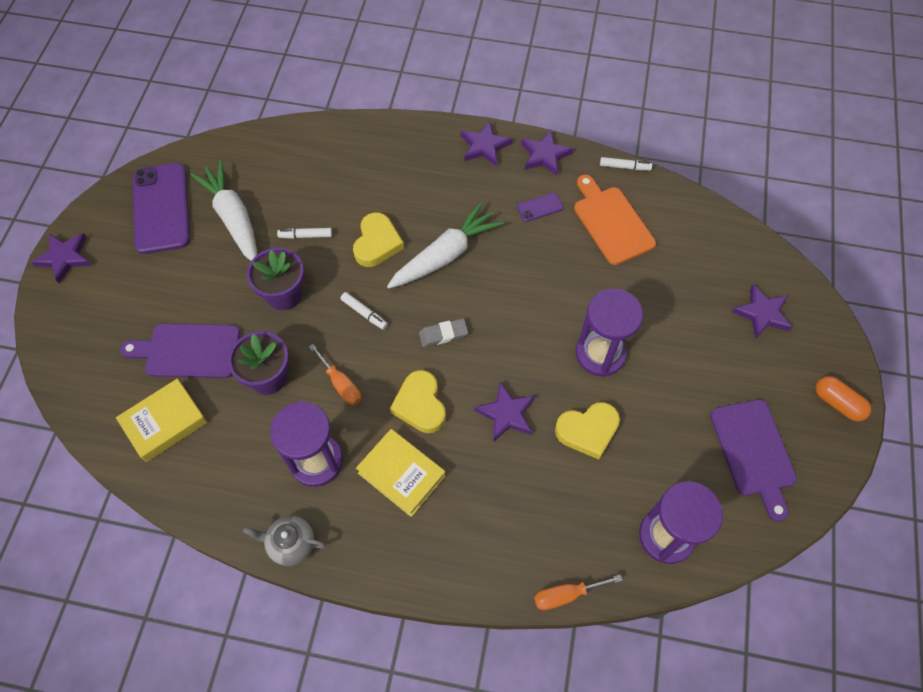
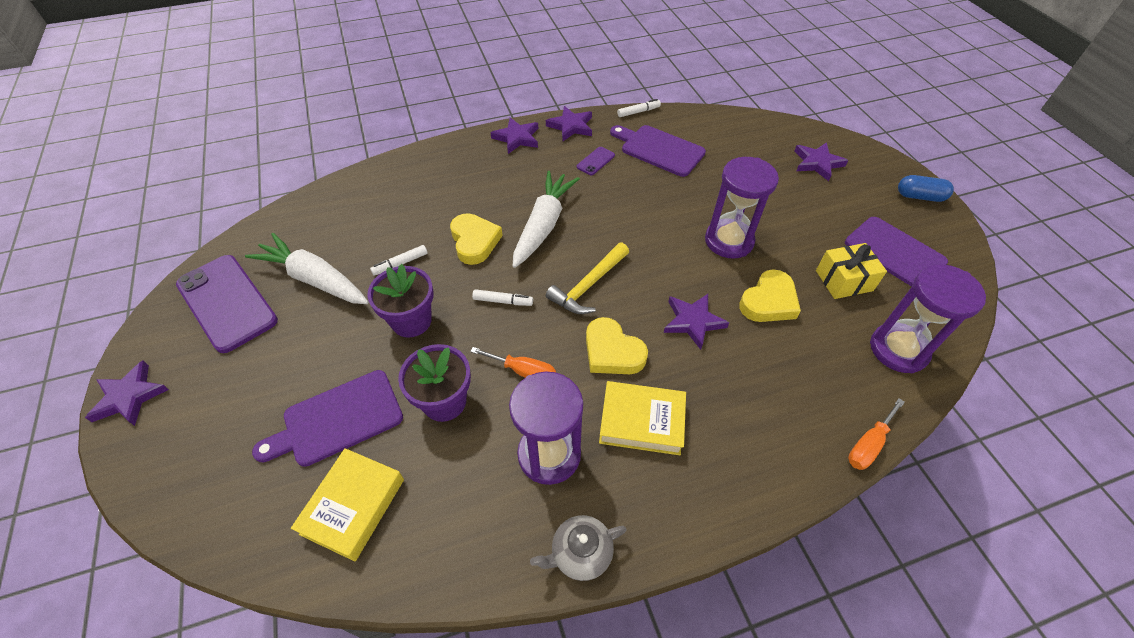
camera: 30 degrees left, 10 degrees down
(443, 334) = (588, 285): grey eraser -> yellow hammer
(611, 222) = (659, 150): orange cutting board -> purple cutting board
(675, 448) = (844, 280): none -> yellow gift
(837, 403) = (919, 196): orange capsule -> blue capsule

